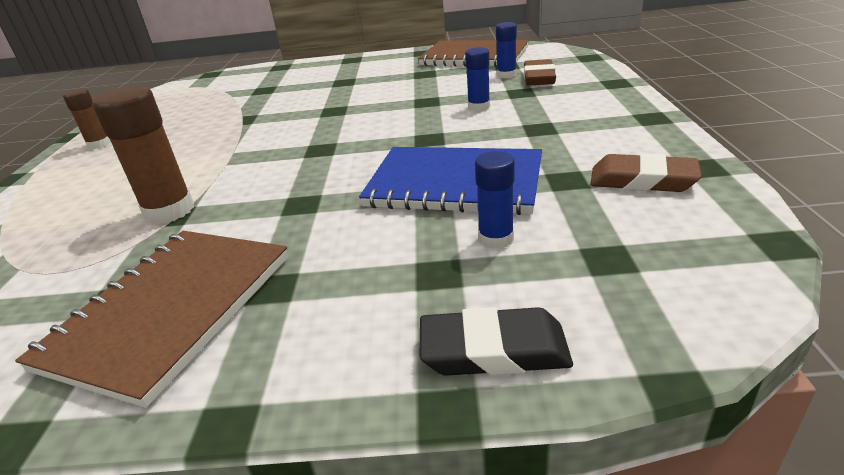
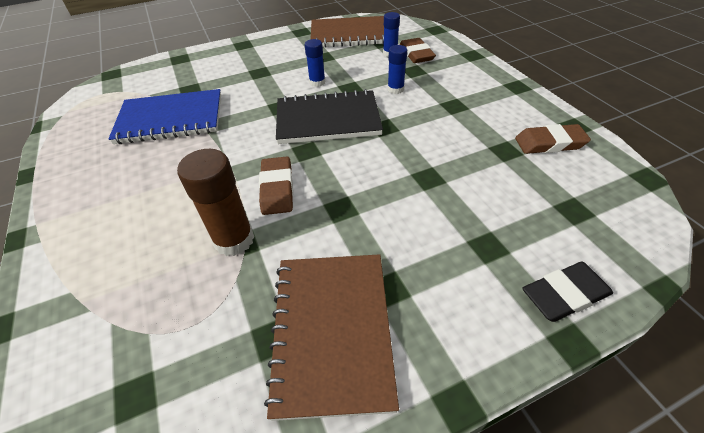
camera: 25 degrees left, 15 degrees up
(99, 144) = (77, 179): brown glue stick -> none
(256, 176) = (277, 188): none -> brown eraser
(371, 126) = (328, 119): none -> black notebook
(455, 184) = (438, 167): blue notebook -> blue notebook (171, 119)
(496, 238) = (501, 210): blue glue stick -> blue glue stick (317, 82)

